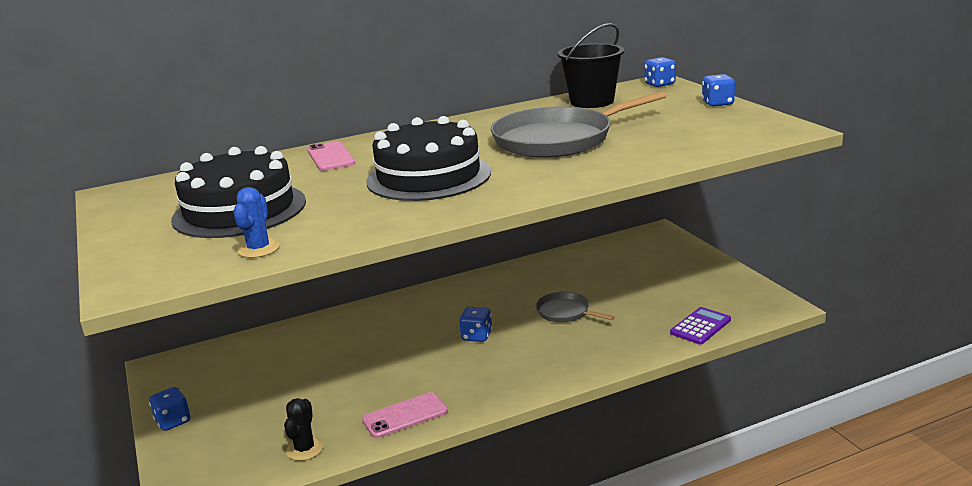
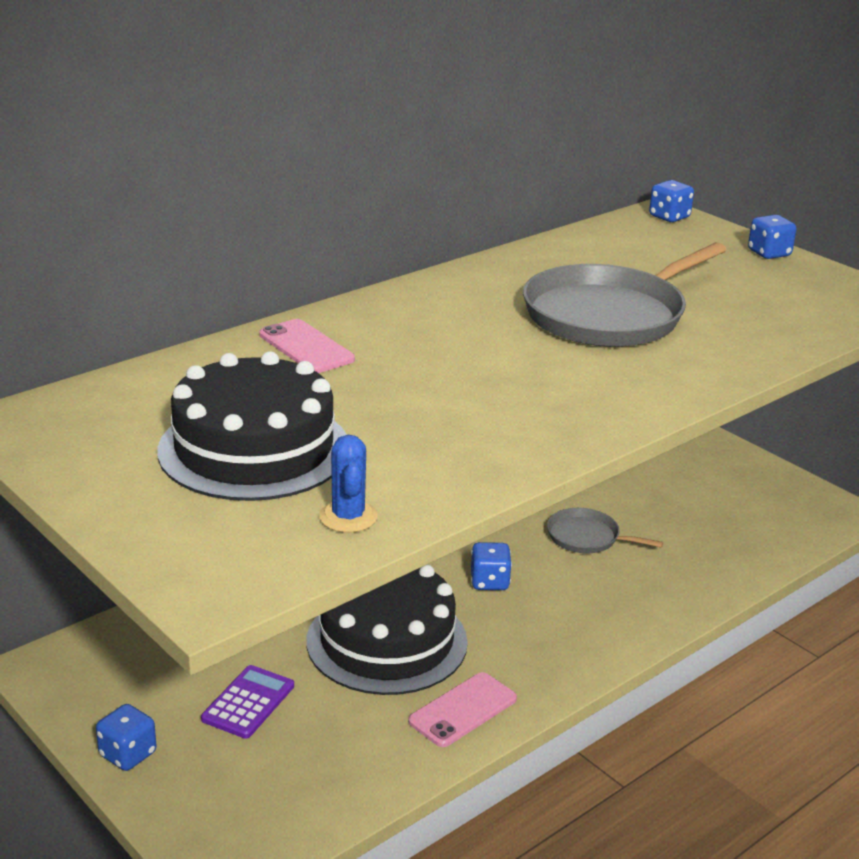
camera: 20 degrees left, 5 degrees up
(305, 449) = (354, 775): black cactus -> none
(428, 176) = (483, 382): black cake -> black cake (387, 641)
(592, 101) = (602, 246): black bucket -> none
(700, 326) = (766, 547): purple calculator -> purple calculator (248, 702)

